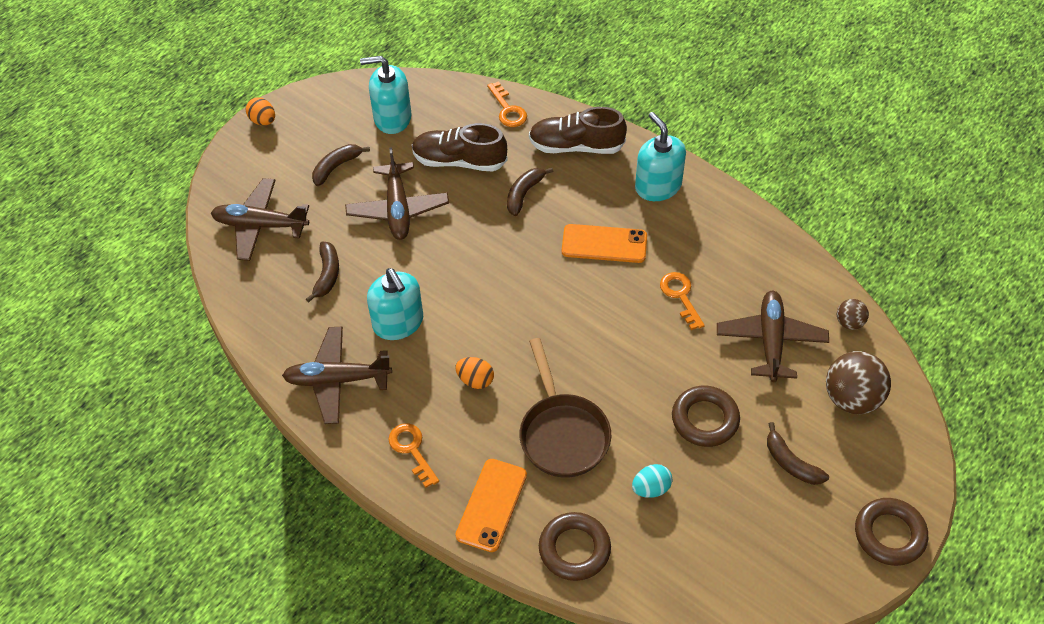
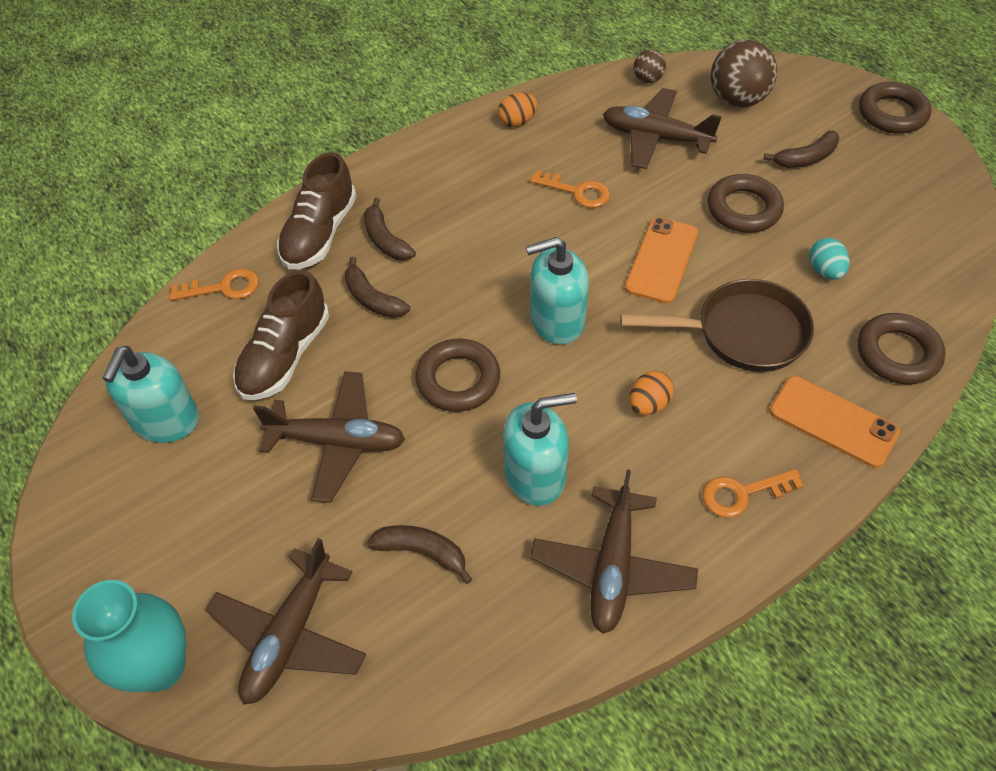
camera: 75 degrees left, 0 degrees up
(232, 173) = (160, 667): none -> turquoise vase
(263, 121) = (71, 601): orange egg -> orange egg (517, 121)
(336, 167) = (222, 508): brown banana -> brown banana (385, 240)
(466, 261) = (458, 380): none -> brown ring
(604, 244) = (481, 239): orange phone -> orange phone (662, 260)
(658, 186) = (415, 176): turquoise soap dispenser -> turquoise soap dispenser (557, 320)
(680, 296) = (577, 192): orange key -> orange key turned 150 degrees counterclockwise

